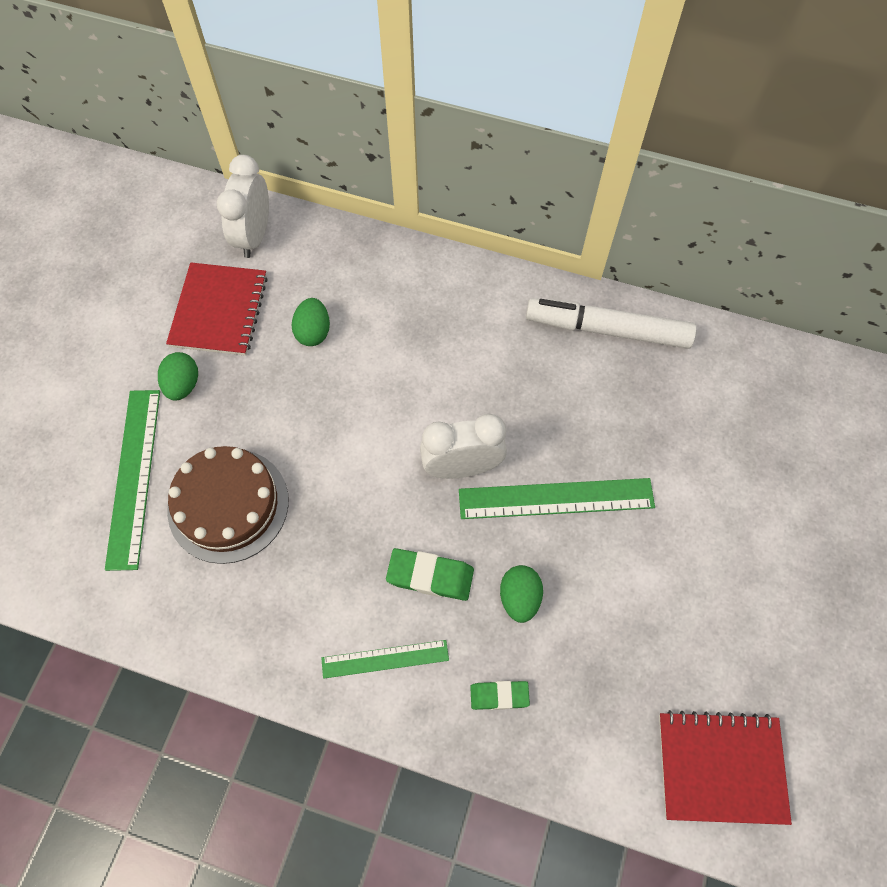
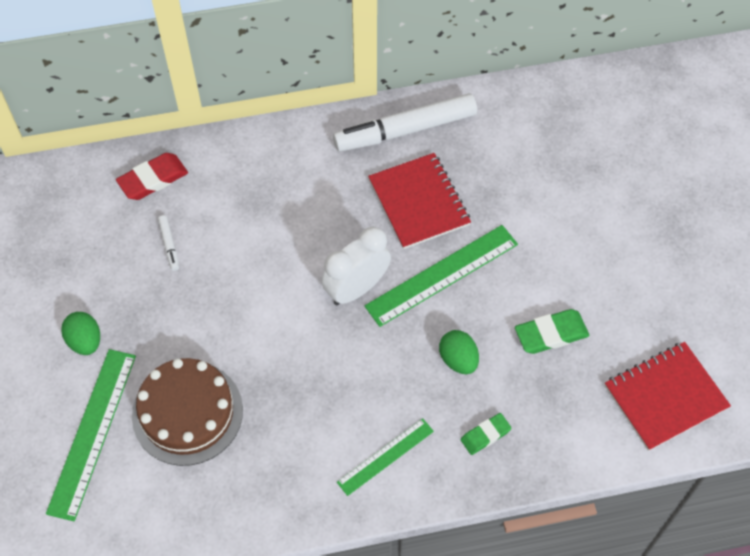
camera: 30 degrees left, 5 degrees down
(134, 476) = (92, 432): green ruler -> green ruler turned 45 degrees clockwise
(219, 311) = (76, 267): red notebook -> red notebook (419, 202)
(254, 236) = (65, 192): white clock -> none
(313, 332) = (169, 245): green egg -> white marker
(338, 261) = (153, 179): none -> red eraser
(430, 576) = (382, 380): green eraser -> green eraser (551, 334)

